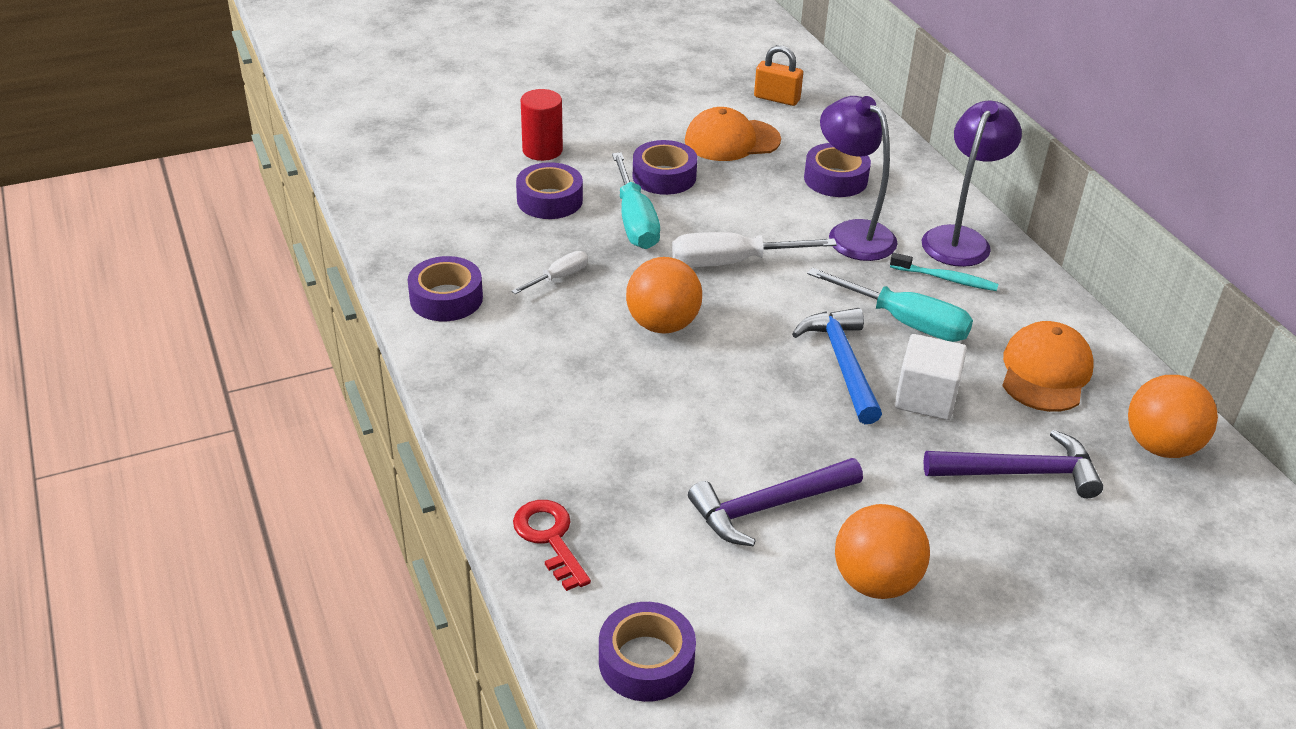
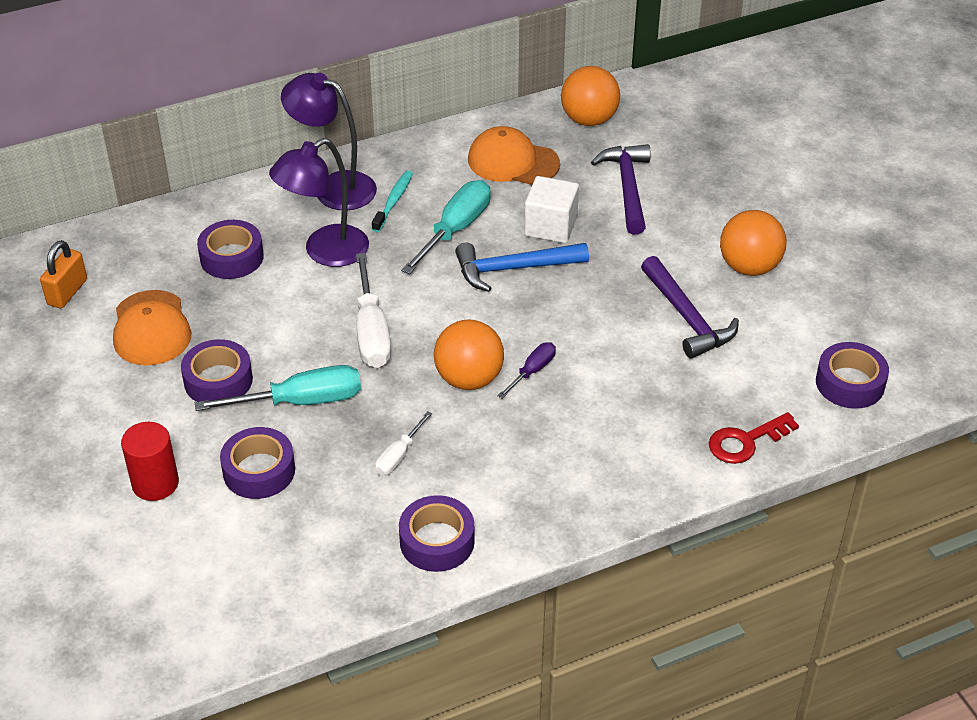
camera: 90 degrees left, 5 degrees up
(558, 277) = (399, 455): white screwdriver -> white screwdriver turned 105 degrees counterclockwise
(673, 370) = (532, 371): none -> purple screwdriver

